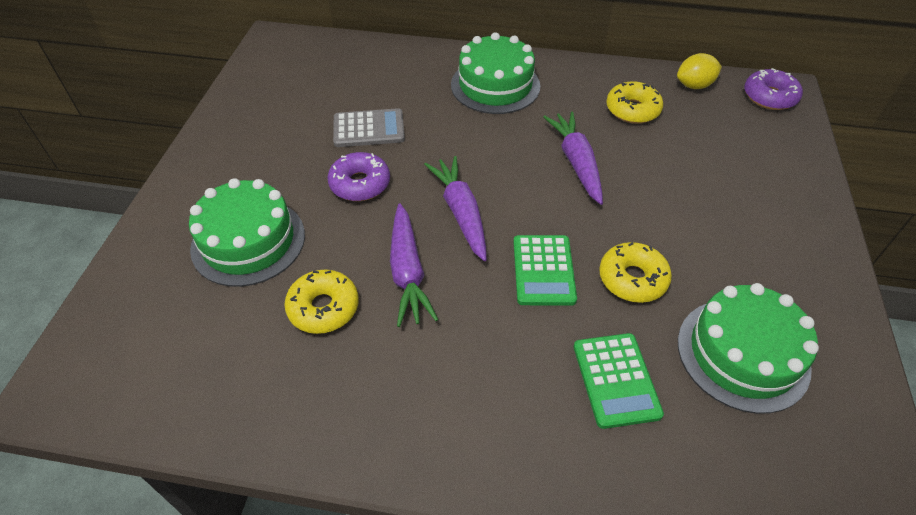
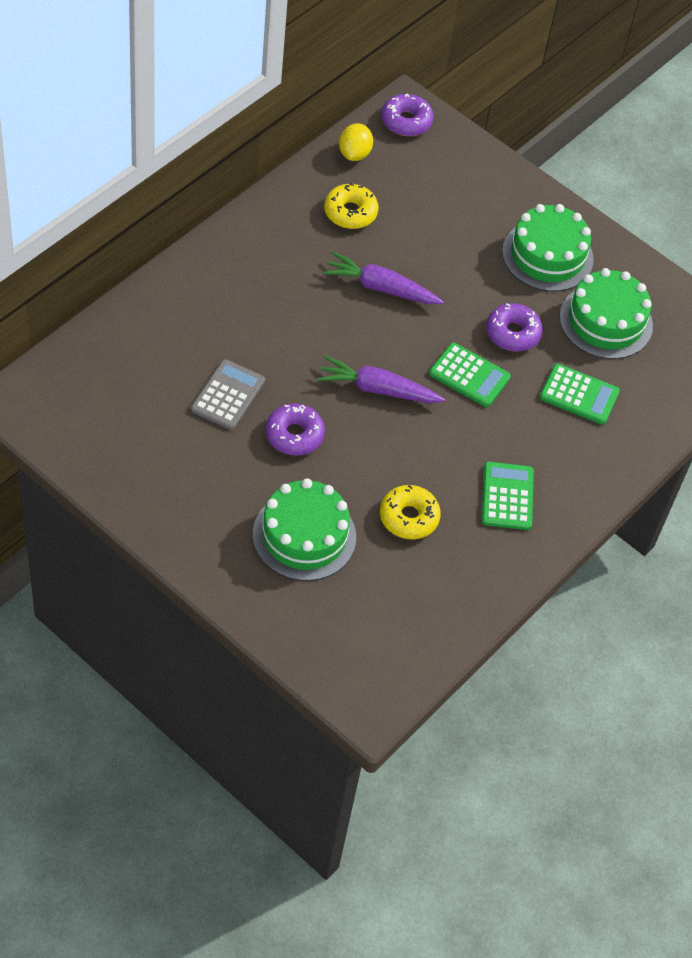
camera: 65 degrees left, 5 degrees up
(408, 272) = (412, 452): purple carrot -> none
(414, 381) = (507, 496): none -> green calculator
(495, 85) = (242, 277): green cake -> green cake (547, 255)
(632, 279) = (512, 333): yellow donut -> purple donut

